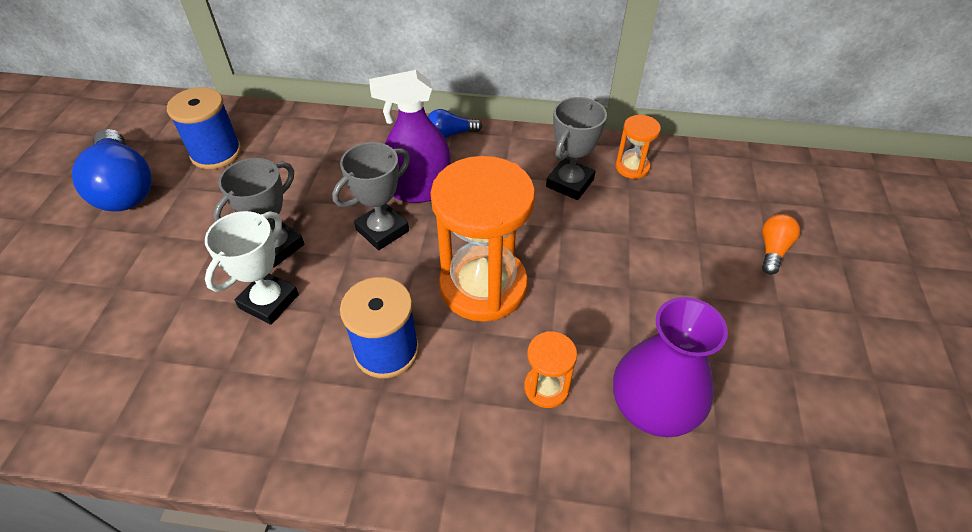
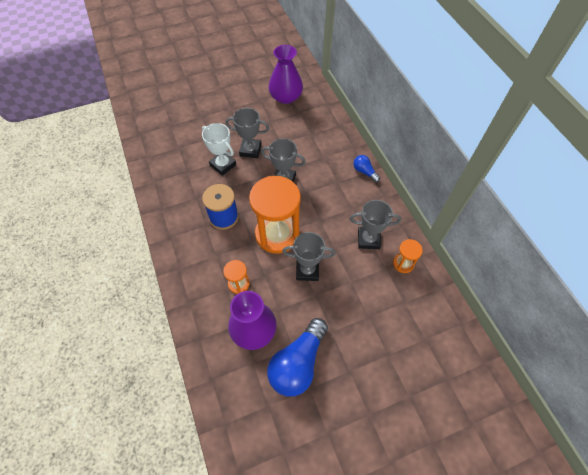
camera: 60 degrees right, 10 degrees up
(124, 188) = (247, 83): blue light bulb -> blue light bulb (298, 363)
(216, 153) = (286, 97): blue spool -> purple vase
(269, 301) = (223, 165): white trophy -> white trophy turned 45 degrees clockwise
(420, 190) = (317, 180): purple spray bottle -> none
(579, 277) = (307, 270): none -> grey trophy
(772, 250) = (388, 357): orange light bulb -> none

